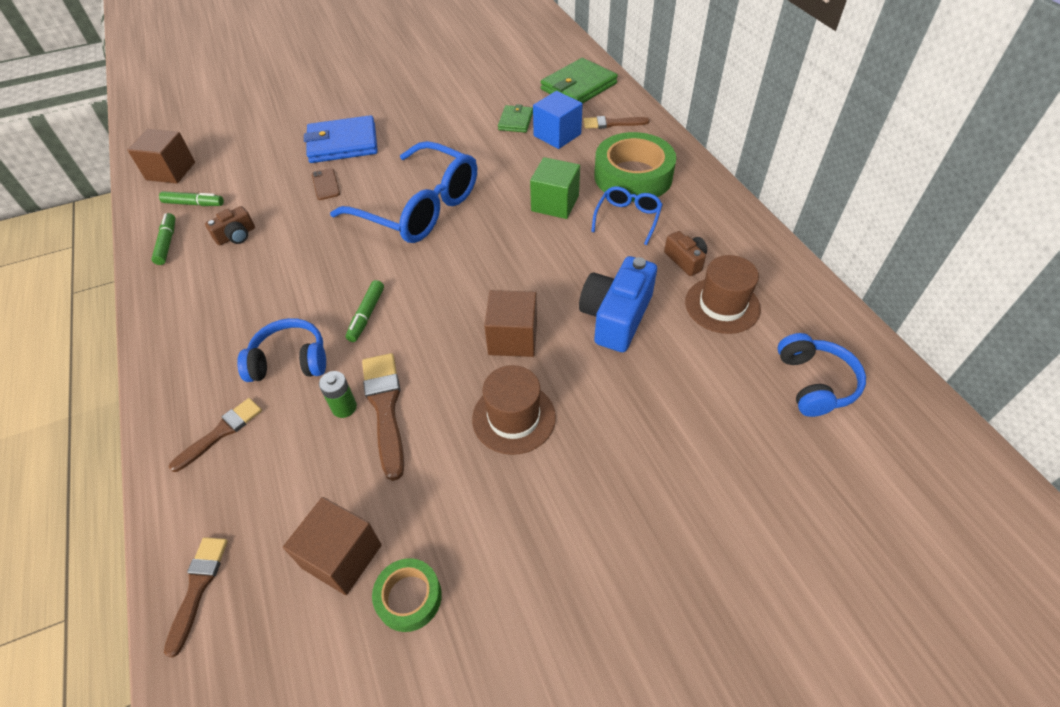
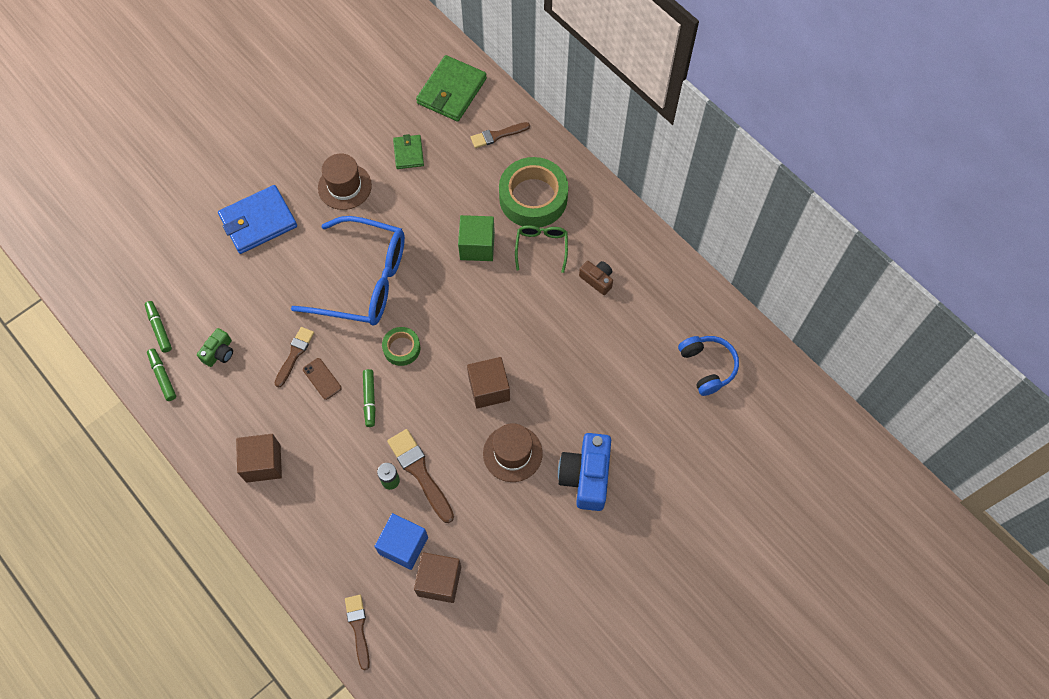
camera: 20 degrees left, 15 degrees up
(171, 171) = (112, 296): brown cube -> brown cube (263, 463)
(194, 204) = (159, 328): green marker -> green marker turned 105 degrees counterclockwise
(221, 433) = (311, 526): brown brush -> brown brush (294, 354)
(236, 236) = (219, 352): brown camera -> green camera
(290, 361) = (331, 456): blue headphones -> none
(325, 184) = (268, 275): brown phone -> brown phone (322, 379)
(409, 597) = (492, 591): green tape -> green tape (401, 348)
(557, 135) = (452, 162): blue cube -> blue cube (403, 545)
(616, 317) = (558, 348): blue camera -> blue camera (586, 476)
(627, 219) = (541, 248): blue glasses -> green glasses
(722, 305) = (633, 316): brown hat -> brown hat (344, 186)

